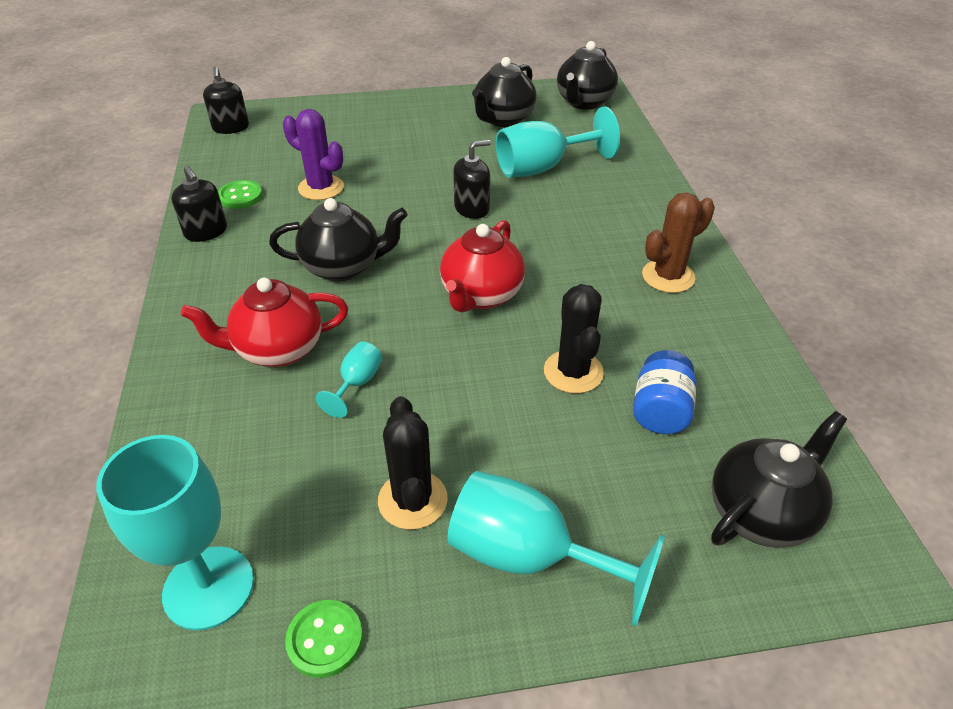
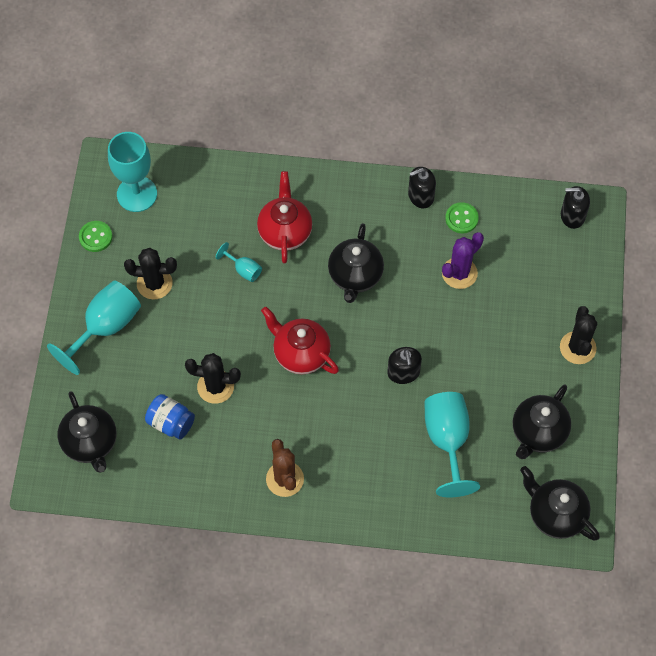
camera: 105 degrees right, 20 degrees up
(396, 109) = (577, 348): none -> black cactus
(503, 119) = (538, 433): black teapot -> black teapot turned 105 degrees counterclockwise

